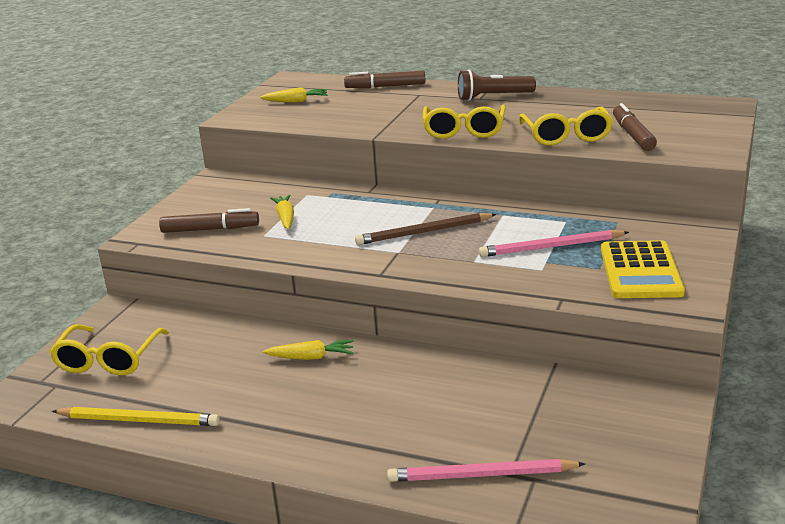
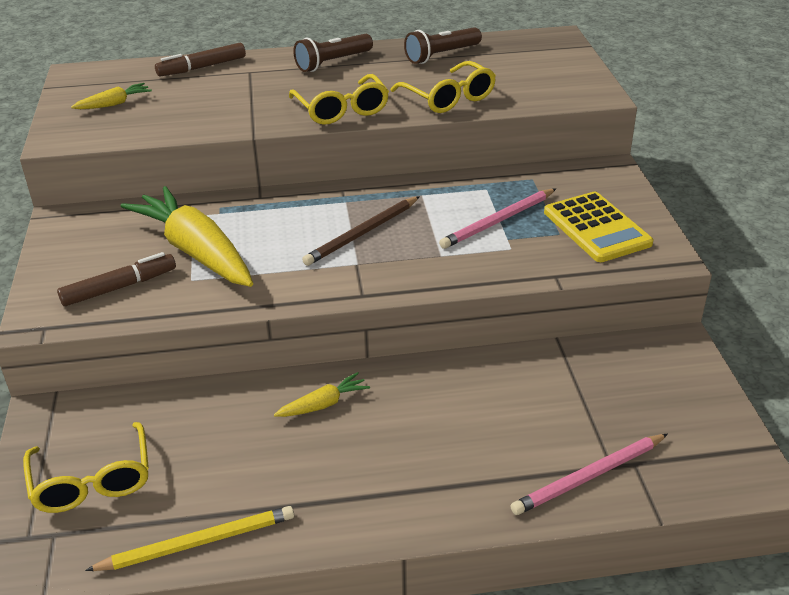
camera: 30 degrees left, 10 degrees up
(285, 218) = (196, 251): yellow carrot -> yellow carrot, size x2.26
(595, 104) = (441, 55): none -> brown flashlight
(632, 135) = (508, 86): brown marker -> none

